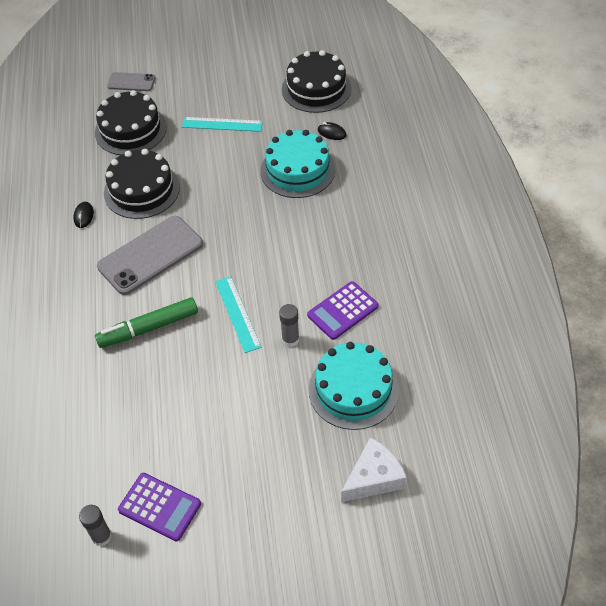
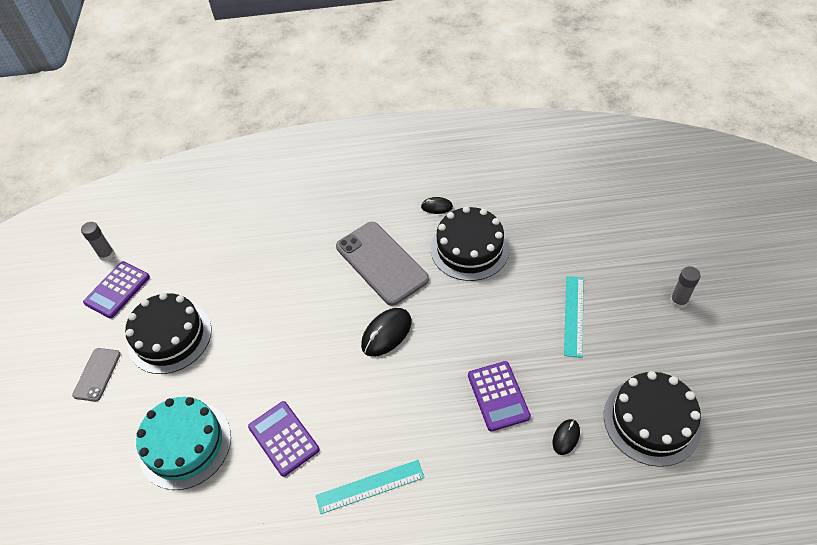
camera: 95 degrees right, 0 degrees up
(130, 130) = (559, 231): black cake -> black cake (170, 337)
(131, 82) = (638, 225): grey phone -> grey phone (97, 374)
(148, 328) = (295, 268): green marker -> none
(234, 245) = (386, 333): none -> black mouse
(237, 313) = (298, 339): turquoise ruler -> turquoise ruler (370, 487)
(290, 339) = (258, 387): grey glue stick -> grey glue stick (678, 301)
(297, 170) = (498, 396): turquoise cake -> purple calculator
(374, 478) = (85, 458): white cheese -> none

